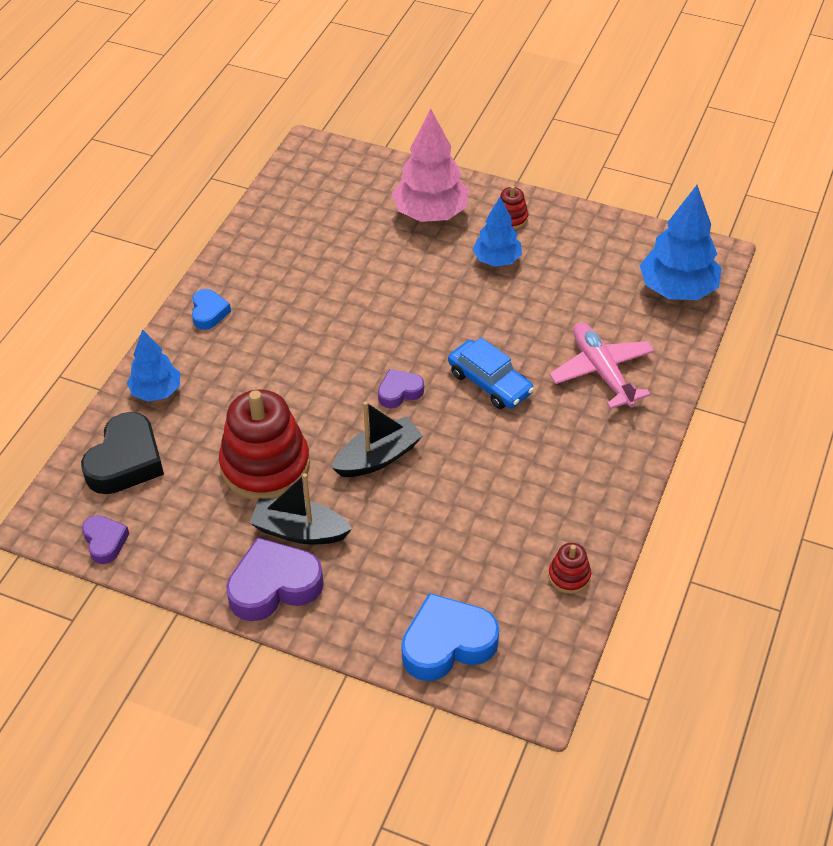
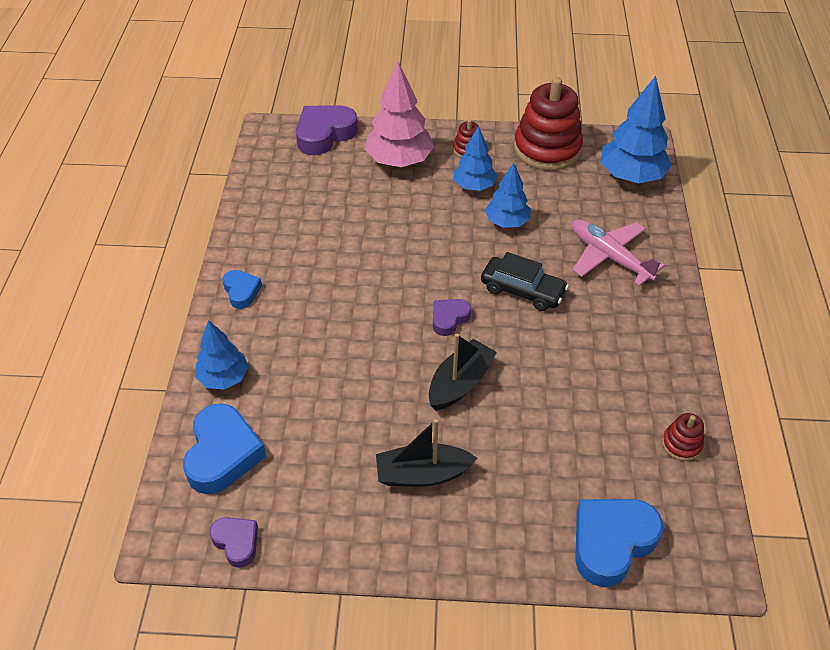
camera: 20 degrees left, 0 degrees up
(126, 461) = (223, 454): black heart -> blue heart
(265, 466) = (360, 420): red stacking toy -> red stacking toy (547, 149)
(274, 586) = (424, 536): purple heart -> purple heart (324, 134)
(490, 383) = (522, 290): blue car -> black car
(511, 307) = (507, 222): none -> blue tree

